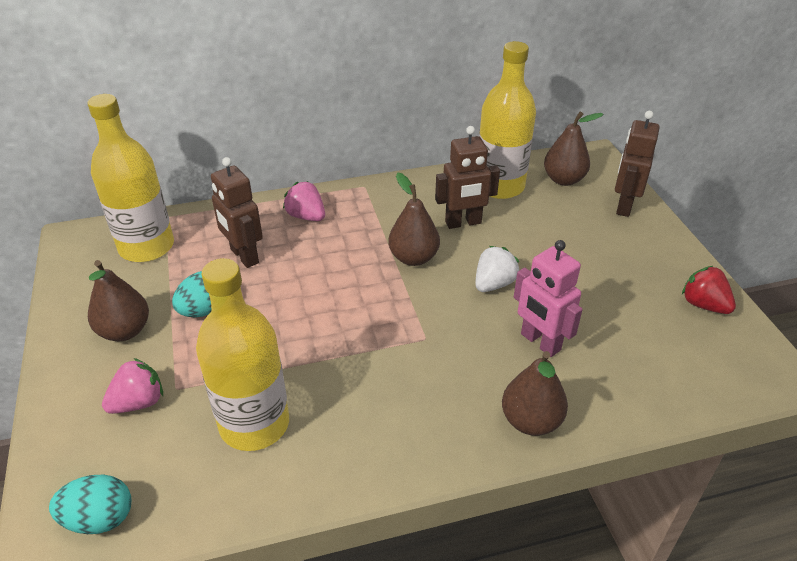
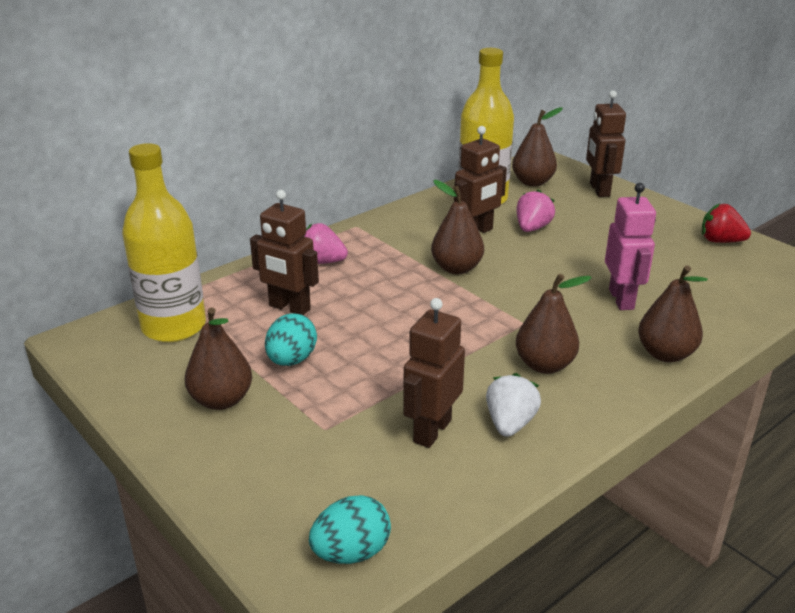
camera: 25 degrees left, 10 degrees down
(138, 402) = (297, 451): pink strawberry -> pink strawberry (532, 228)
(254, 424) = (431, 431): yellow bottle -> brown robot
(406, 391) = (544, 365): none -> brown pear
(494, 284) = (545, 269): white strawberry -> white strawberry (510, 423)
(540, 342) = (621, 299): pink robot -> pink robot turned 120 degrees counterclockwise

